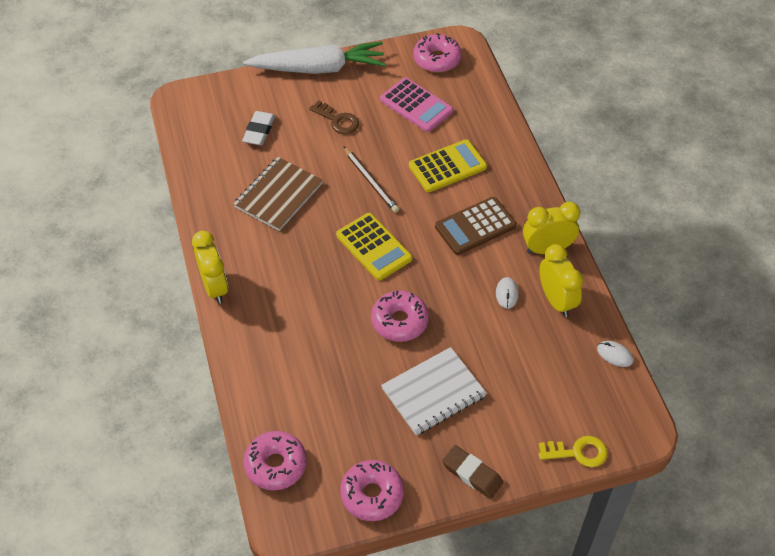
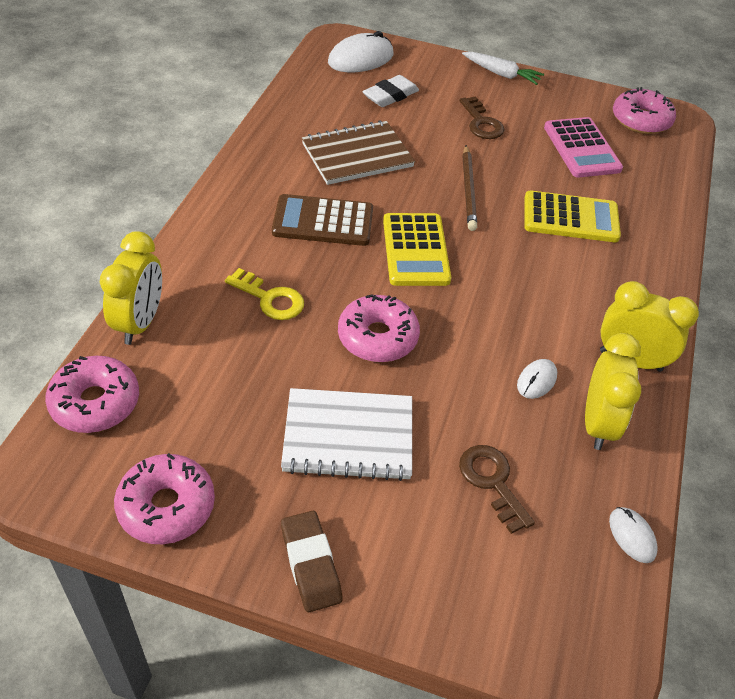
camera: 30 degrees right, 5 degrees down
(211, 109) = (360, 59): none -> white mouse
(214, 287) = (212, 200): yellow clock -> yellow clock (140, 323)
(319, 68) = (501, 74): white carrot -> white carrot, size x0.50
(475, 226) = (555, 291): brown calculator -> brown calculator (323, 222)
(527, 370) = (492, 482): none -> brown key
(577, 452) = (479, 631): yellow key -> yellow key (270, 298)

